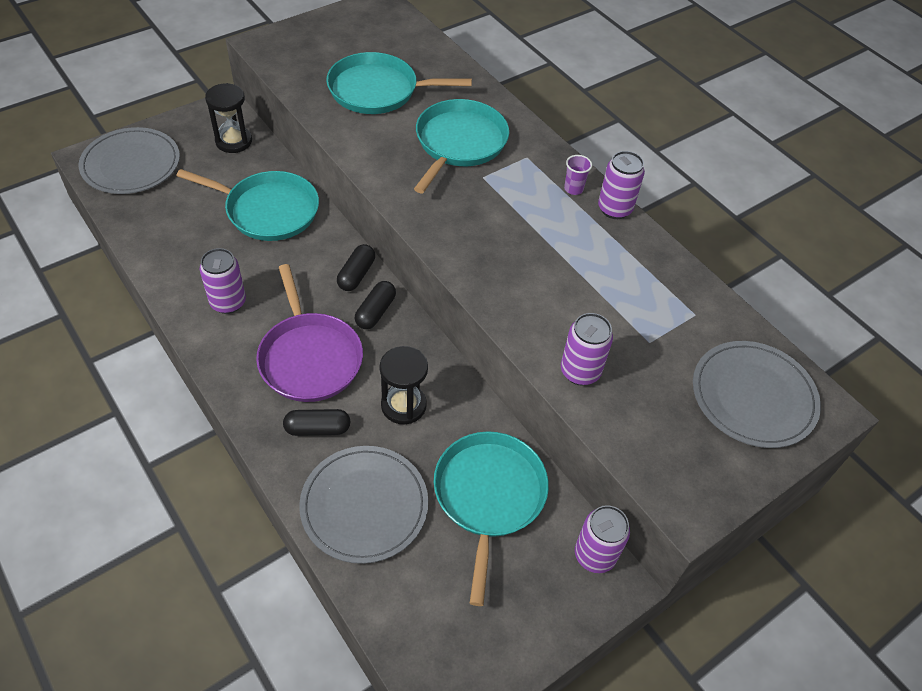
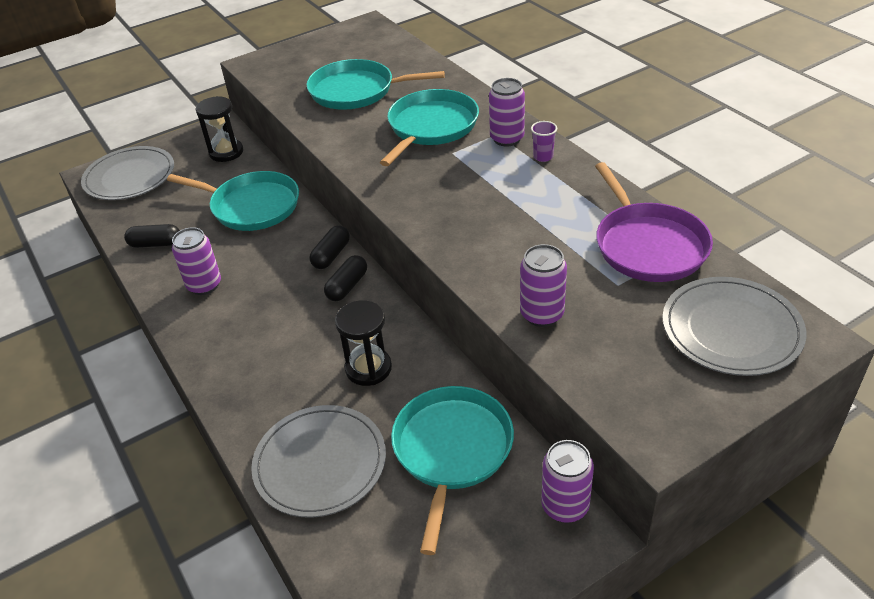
camera: 10 degrees right, 10 degrees down
(309, 357) = (278, 329): purple pan -> purple pan (648, 245)
(317, 429) = (279, 393): black capsule -> black capsule (155, 244)
(614, 209) = (584, 171): purple can -> purple can (507, 139)

